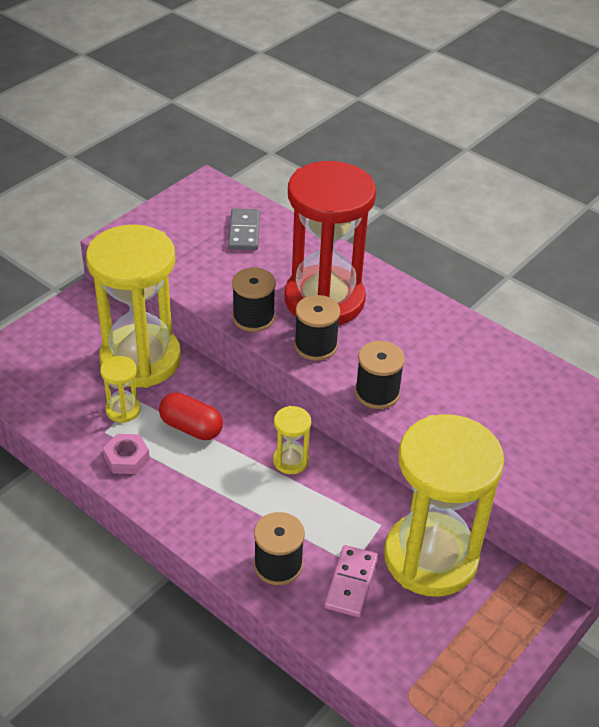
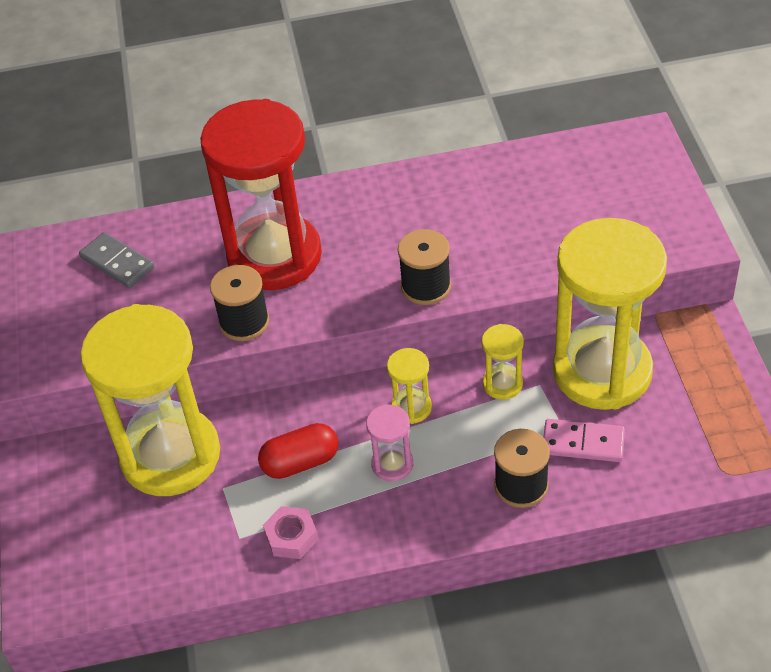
camera: 45 degrees left, 5 degrees up
(123, 410) = (225, 507): yellow hourglass -> yellow hourglass (502, 384)
(232, 478) = (392, 464): none -> pink hourglass
(315, 346) = (327, 296): black spool -> none
(351, 583) = (583, 443): pink domino -> pink domino turned 45 degrees counterclockwise

